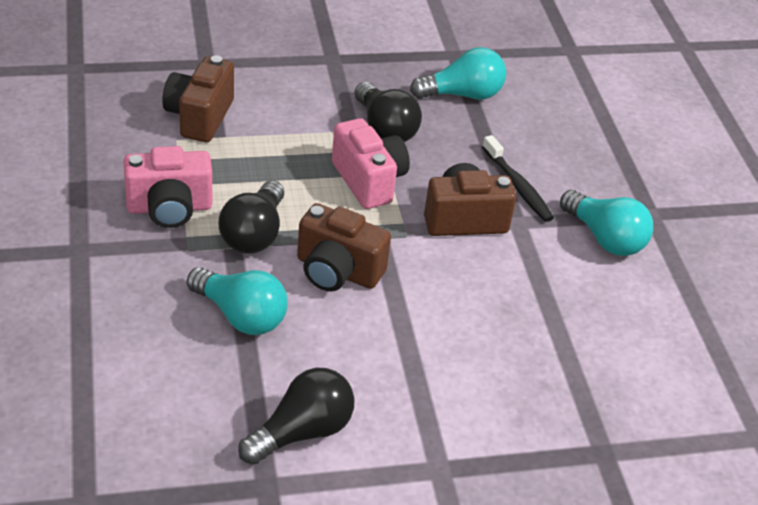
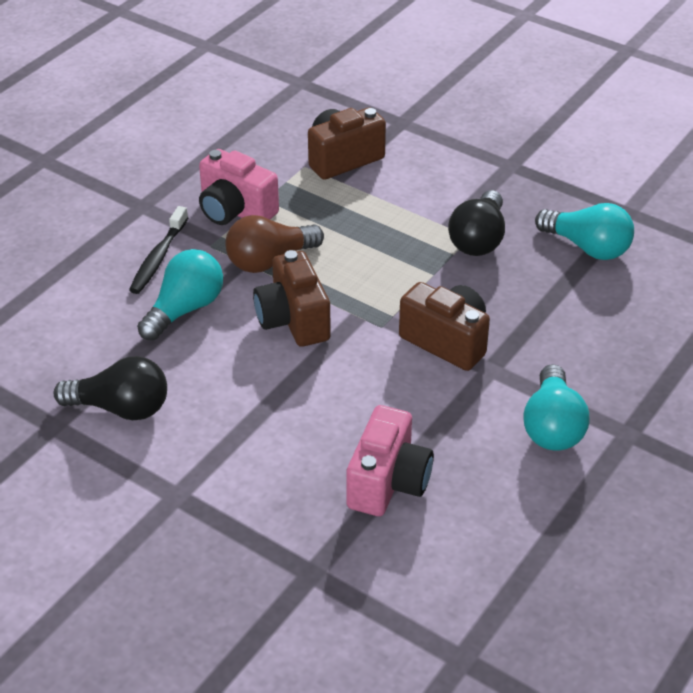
camera: 50 degrees right, 0 degrees up
(241, 315) = (185, 309): turquoise light bulb -> turquoise light bulb turned 135 degrees counterclockwise
(254, 234) = (269, 260): black light bulb -> brown light bulb
(369, 181) = (409, 271): pink camera -> pink camera (388, 482)
(518, 186) = (532, 343): black toothbrush -> black toothbrush (158, 258)

